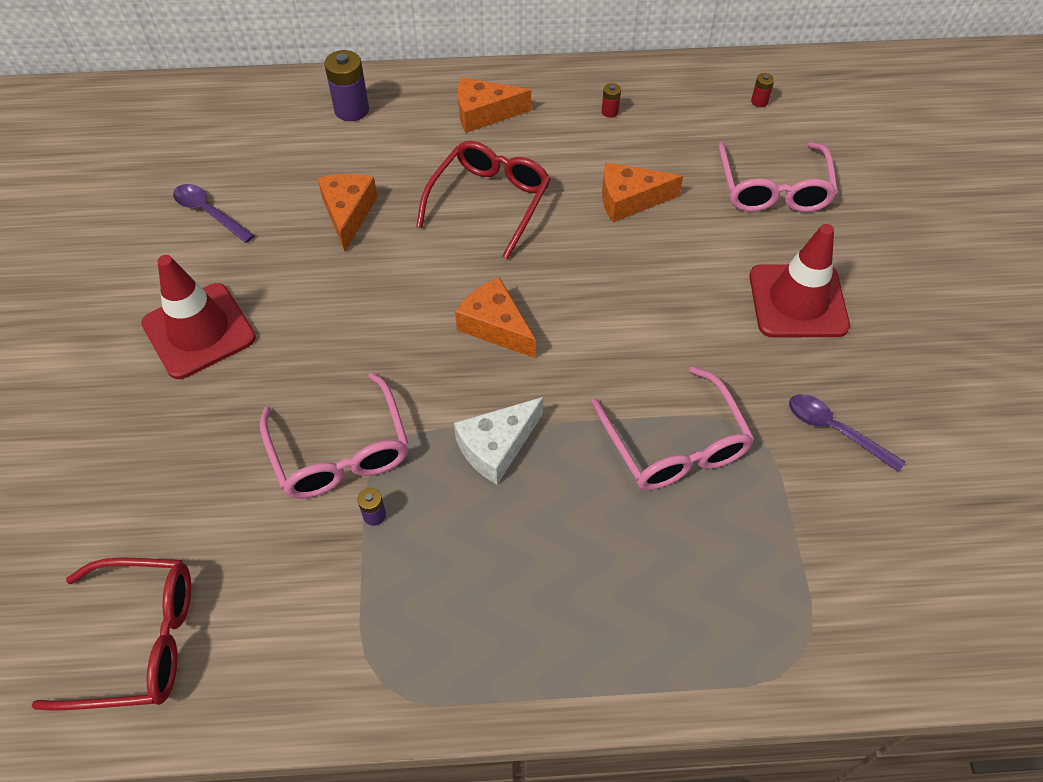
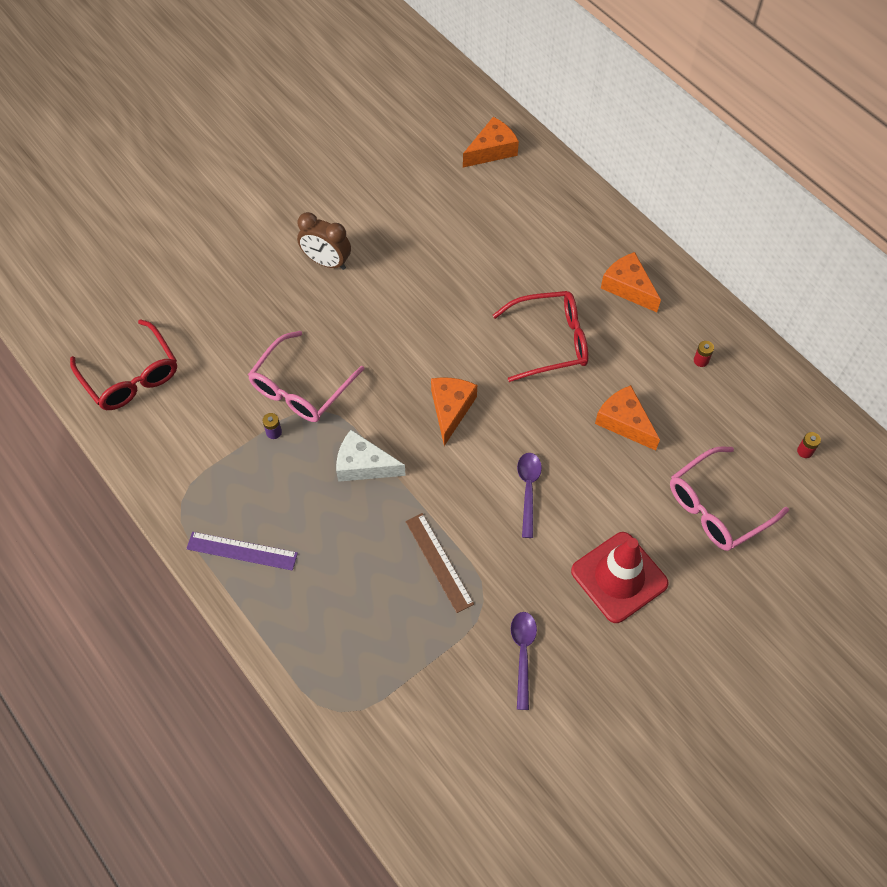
camera: 55 degrees right, 5 degrees up
(199, 331) = (326, 262): red traffic cone -> brown clock
(209, 213) = (413, 202): purple spoon -> purple spoon (528, 490)
(348, 213) = (473, 272): orange cheese -> orange cheese (492, 150)
(351, 110) = (562, 212): purple battery -> none
(510, 647) = (242, 551): none -> purple ruler
(674, 444) = (439, 562): pink glasses -> brown ruler

